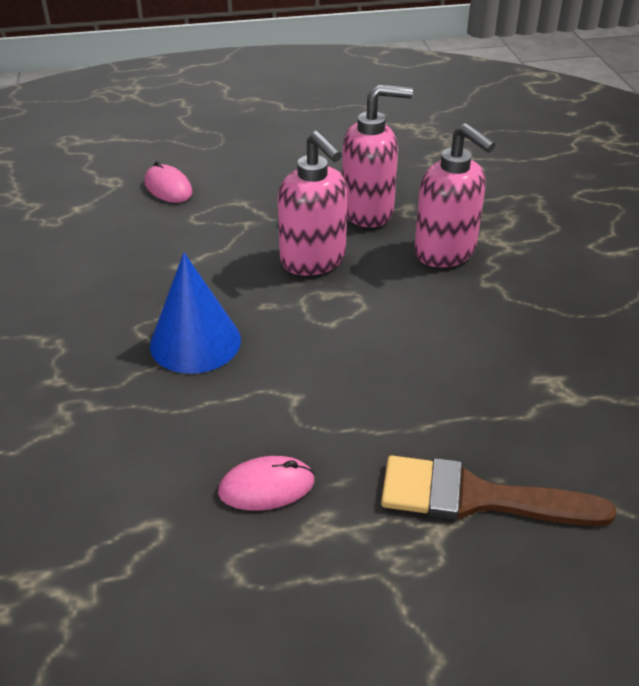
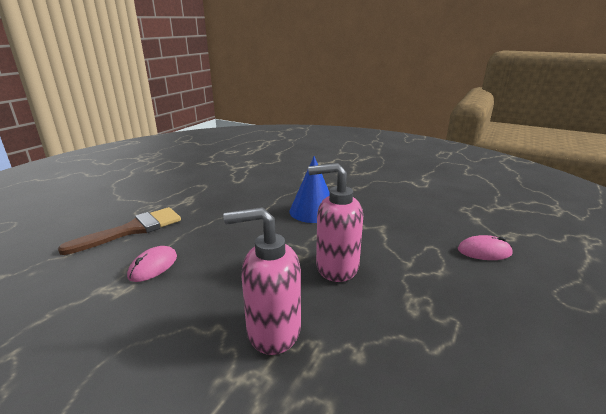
camera: 130 degrees right, 15 degrees down
(266, 487) = (218, 198): pink mouse -> pink mouse (153, 266)
(368, 211) = (372, 324): pink soap dispenser -> none

